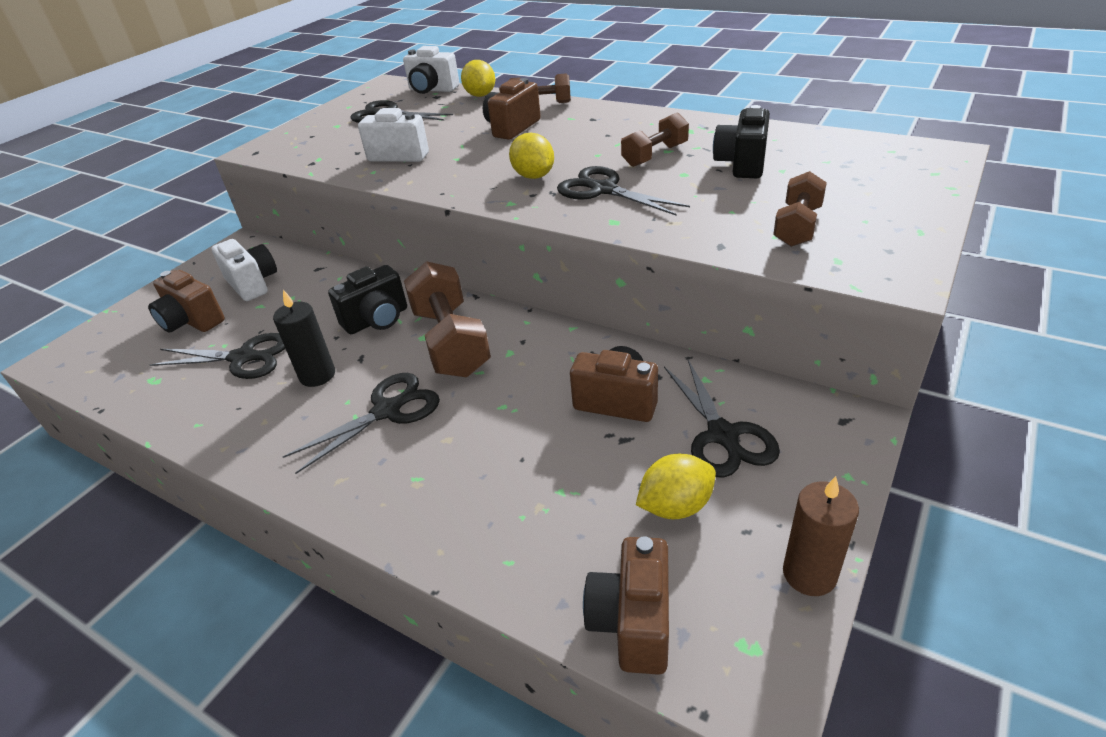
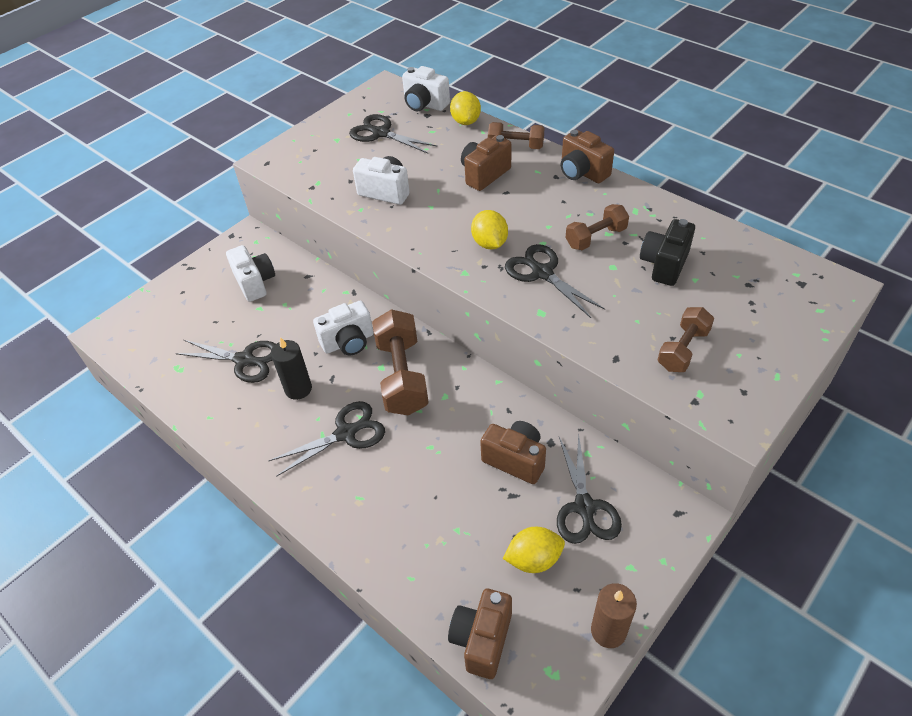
camera: 10 degrees right, 10 degrees up
(192, 321) = (207, 314): brown camera -> brown camera (582, 172)
(377, 320) = (348, 342): black camera -> white camera

